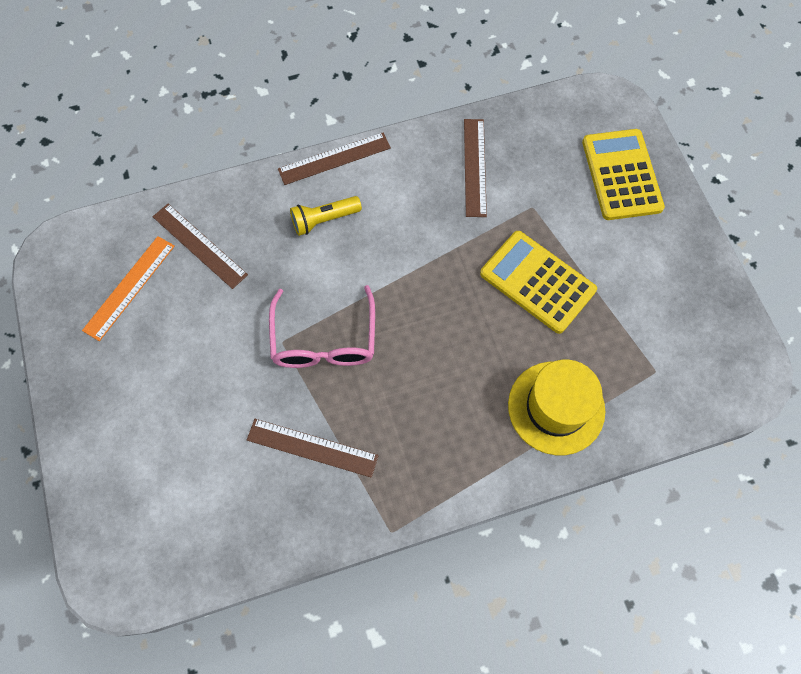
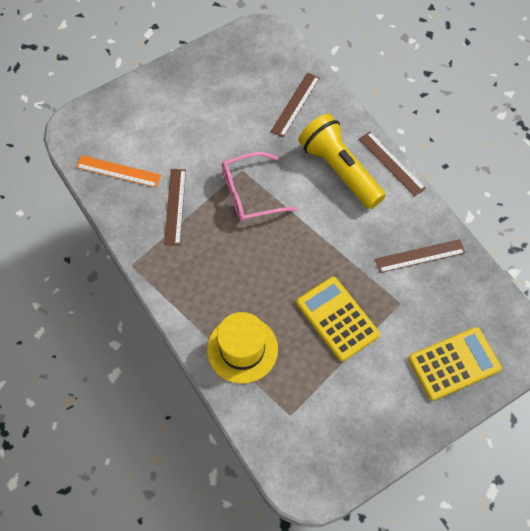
camera: 75 degrees right, 5 degrees down
(129, 287) = (253, 77): orange ruler -> orange ruler (118, 171)
(324, 220) = (339, 170): yellow flashlight -> yellow flashlight, size x2.01
(537, 282) = (337, 318): yellow calculator -> yellow calculator turned 60 degrees counterclockwise

